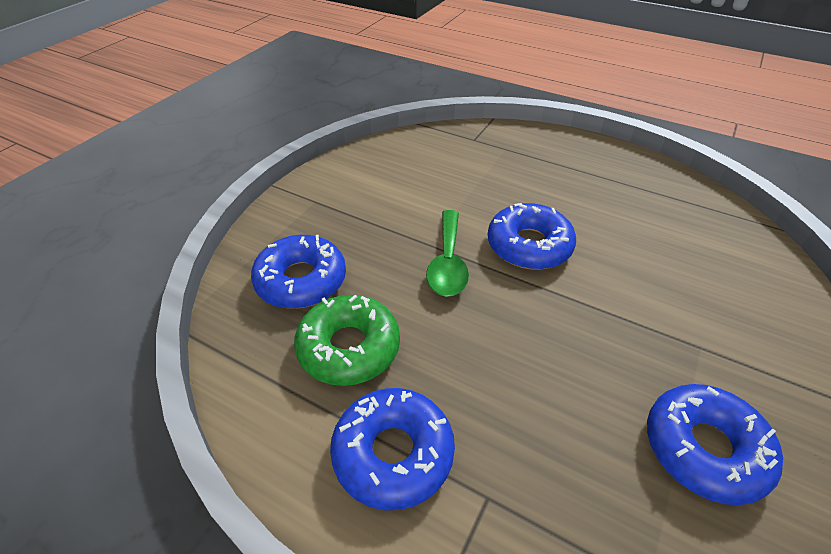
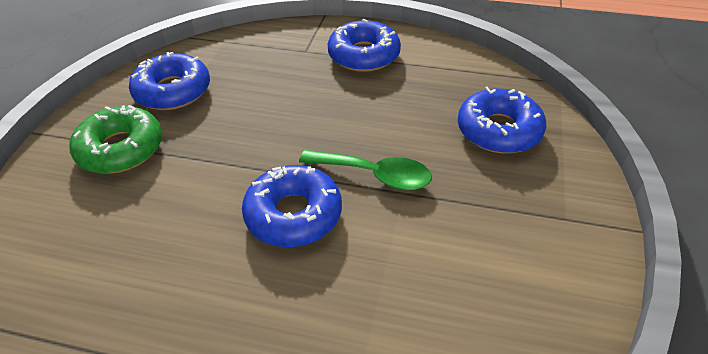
camera: 165 degrees right, 0 degrees up
(349, 347) = (423, 95): green donut -> green donut (121, 149)
(448, 263) = (375, 175): green spoon -> green spoon turned 120 degrees clockwise

